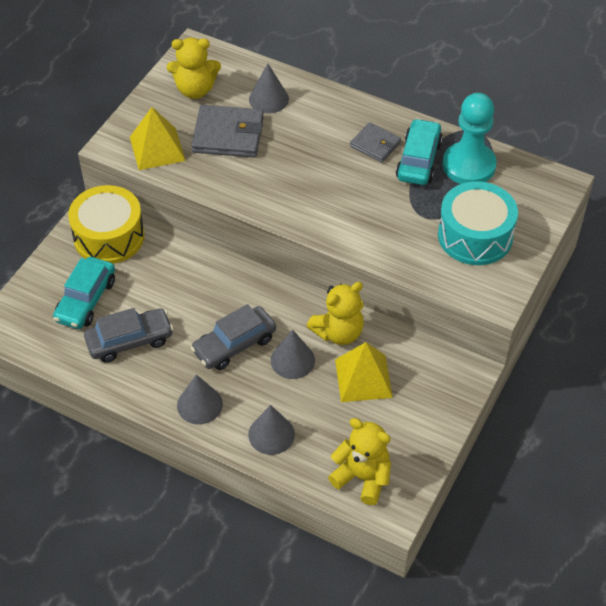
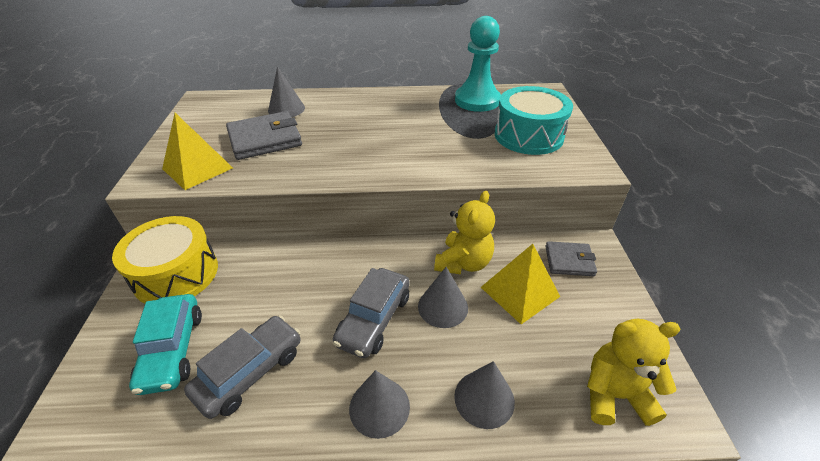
camera: 30 degrees left, 10 degrees down
(195, 90) = (214, 121): yellow teddy bear -> none
(375, 144) = (397, 109): grey wallet -> grey wallet (569, 261)
(418, 160) = (438, 108): turquoise car -> none

